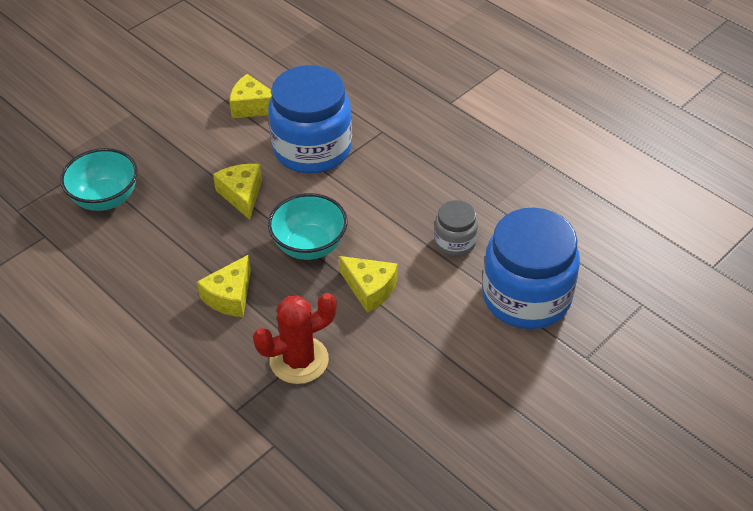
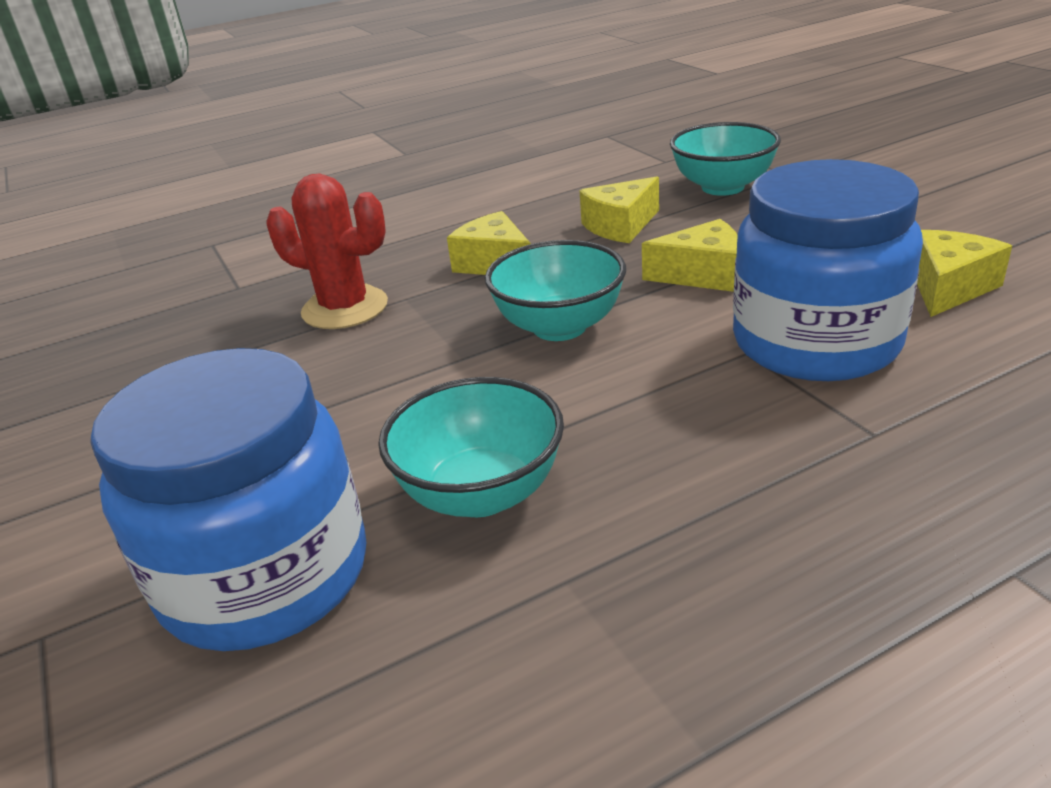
camera: 110 degrees right, 15 degrees down
(299, 360) = (345, 308): red cactus -> red cactus turned 60 degrees counterclockwise
(370, 289) = (429, 376): yellow cheese -> yellow cheese (620, 226)
(455, 242) = (481, 493): grey jar -> turquoise bowl

